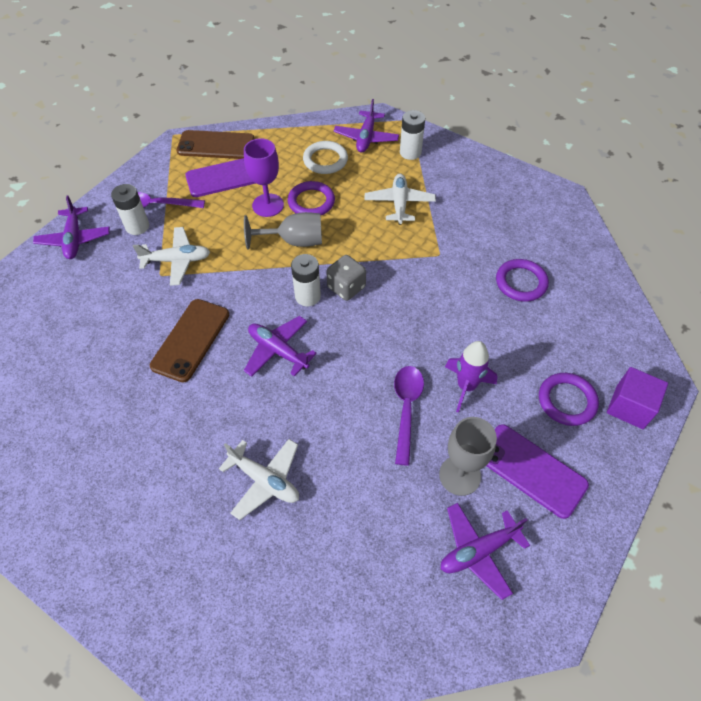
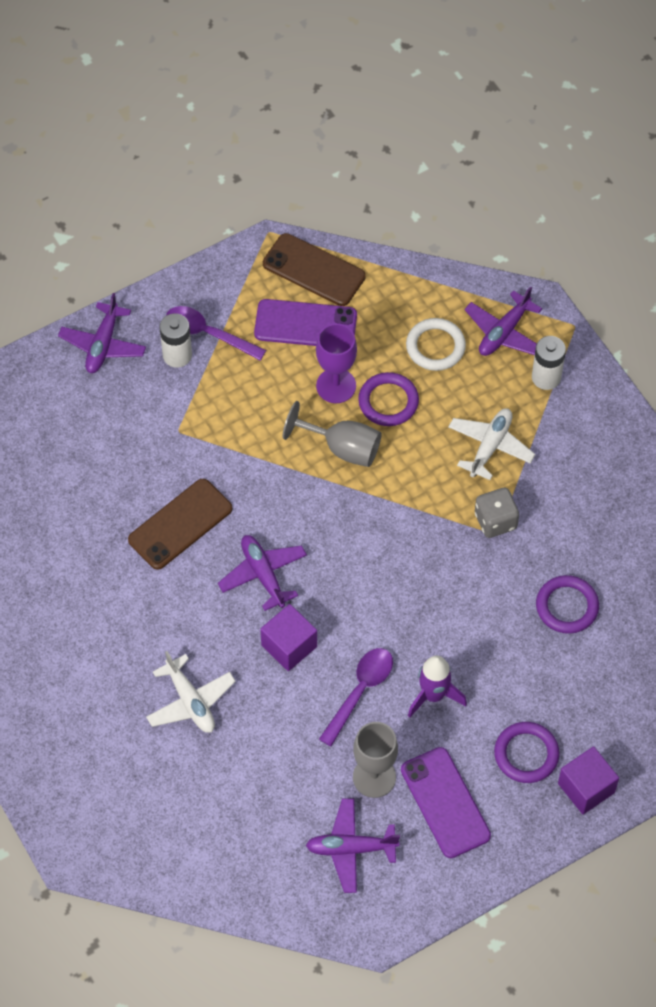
camera: 25 degrees right, 5 degrees up
(177, 260) = (203, 420): white plane -> none
(307, 296) = (324, 524): white battery -> none
(328, 397) = (289, 646): none -> purple cube
(346, 287) = (371, 531): grey dice -> grey dice (495, 521)

